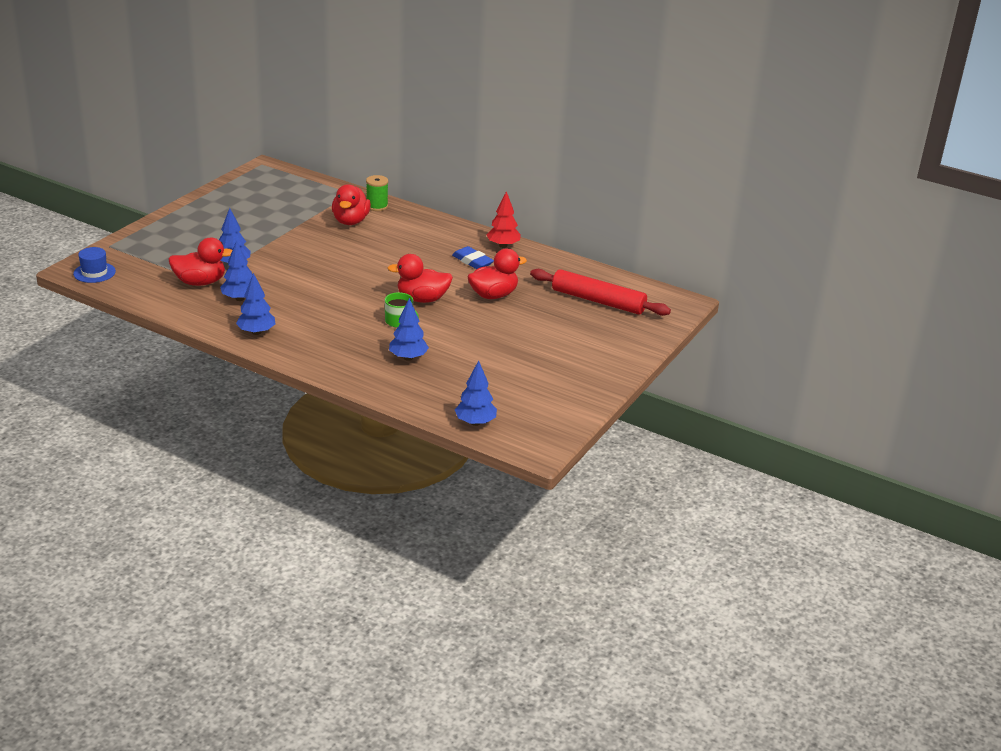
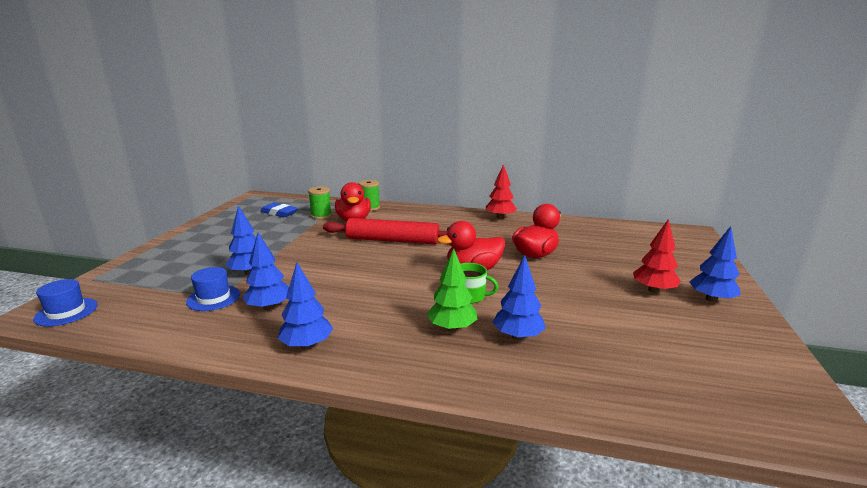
camera: 15 degrees left, 10 degrees down
(200, 282) = (213, 298): red duck -> blue hat
(321, 208) = (321, 216): none -> green spool
(365, 342) = (452, 328): none -> green tree
(472, 261) = (487, 232): blue eraser -> blue eraser (279, 213)
(475, 422) = (696, 413): blue tree -> blue tree (711, 299)
(557, 348) = (653, 290): none -> red tree
(598, 301) = (628, 243): red rolling pin -> red rolling pin (392, 240)

